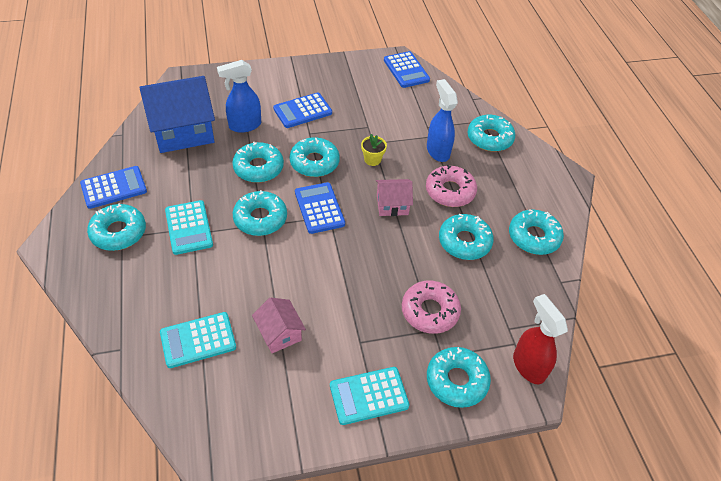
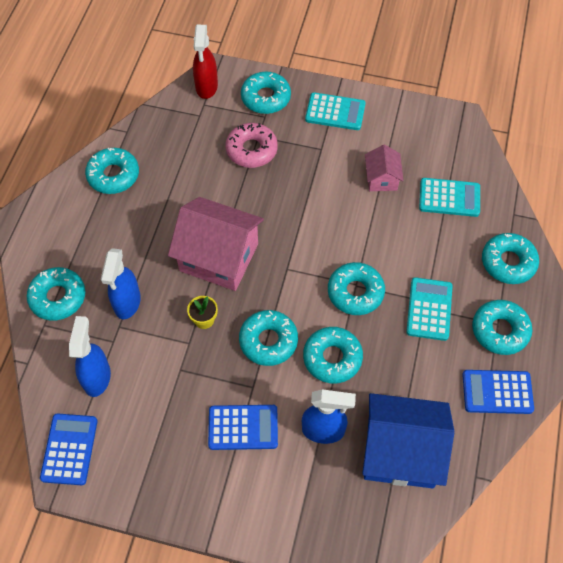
camera: 150 degrees left, 10 degrees up
(319, 208) = (292, 281): blue calculator -> none
(392, 205) = (219, 257): pink house -> pink house, size x1.96
(420, 106) = (97, 377): none -> blue spray bottle
(450, 191) = (152, 250): pink donut -> none
(464, 242) = (178, 195): turquoise donut -> turquoise donut (508, 262)

